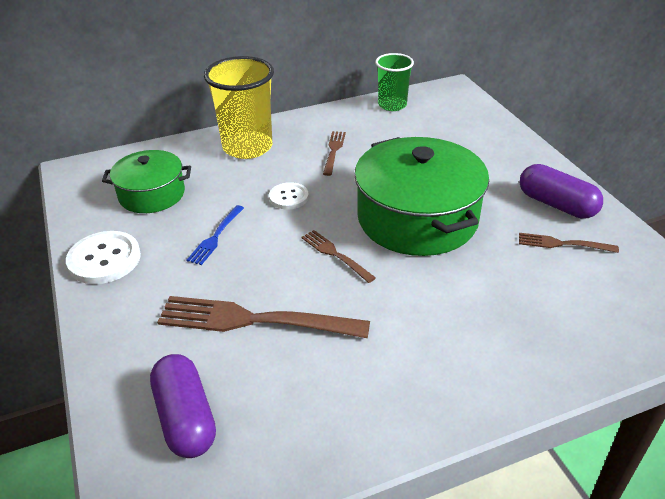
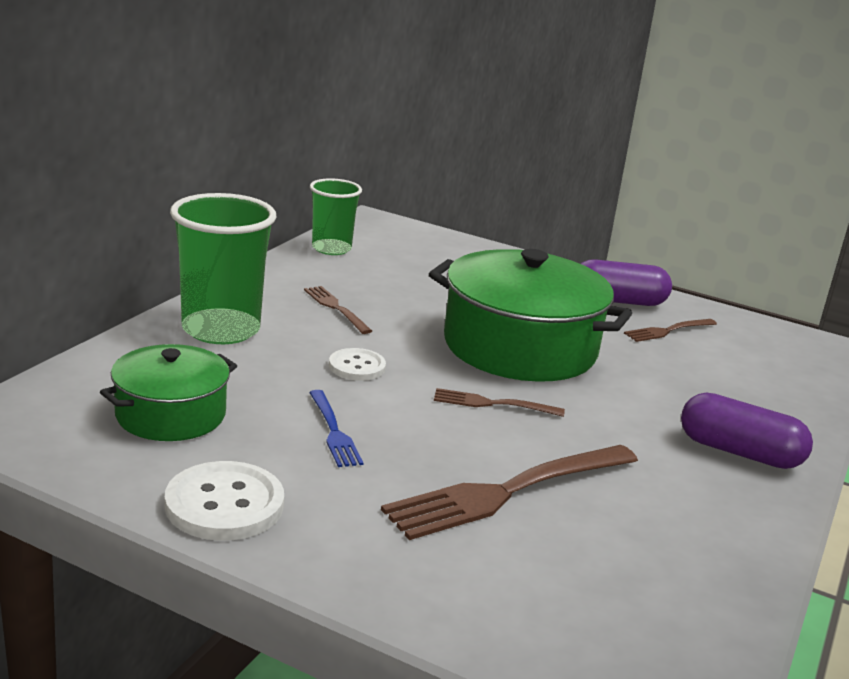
camera: 45 degrees left, 15 degrees down
(186, 418) = (582, 606): purple capsule -> purple capsule (739, 452)
(247, 147) = (221, 330): yellow cup -> green cup

